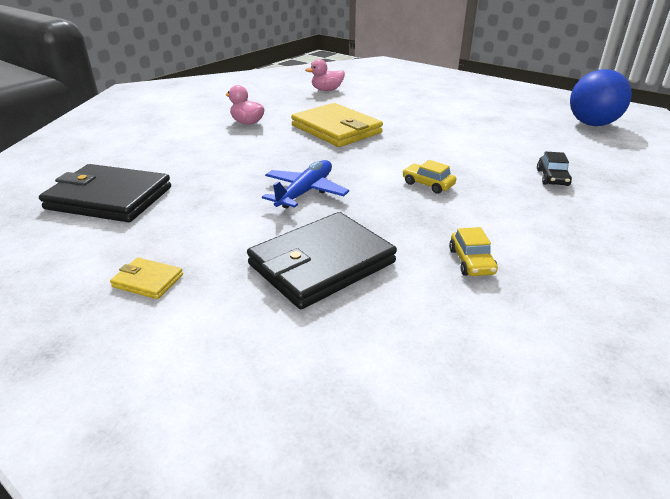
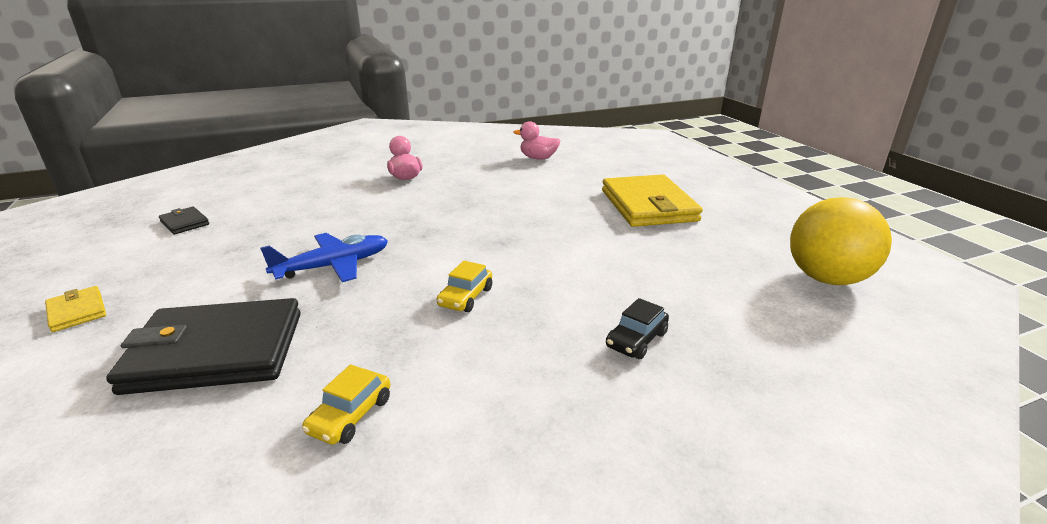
camera: 30 degrees right, 5 degrees down
(109, 198) = (185, 223): black wallet -> black wallet, size x0.44
(336, 129) = (476, 204): yellow wallet -> yellow wallet (648, 205)
(428, 184) = (465, 297): yellow car -> yellow car turned 135 degrees counterclockwise
(592, 124) = (826, 279): blue ball -> yellow ball

